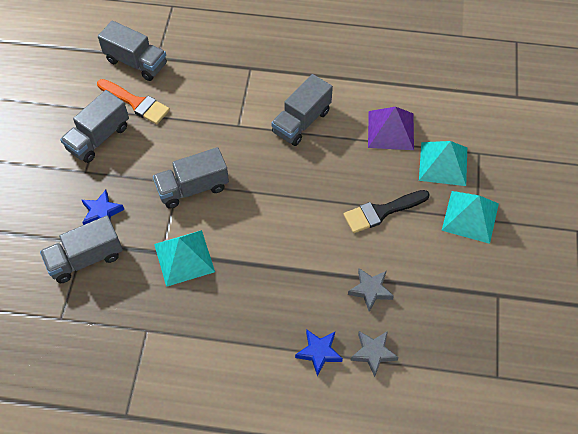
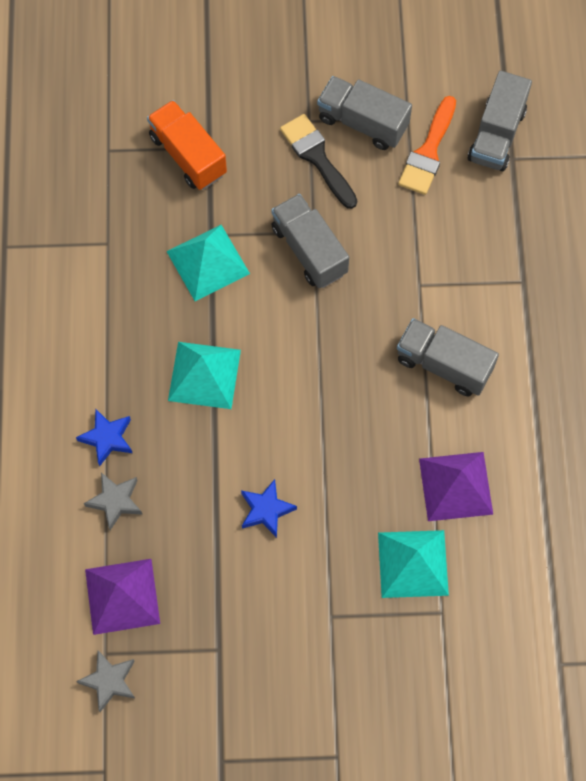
camera: 80 degrees right, 10 degrees up
(86, 258) = (188, 155): grey truck -> orange truck
(102, 212) = (253, 155): blue star -> blue star (266, 510)
(370, 290) = (199, 488): grey star -> grey star (109, 681)
(381, 212) = (317, 488): black brush -> black brush (317, 157)
(451, 358) = (122, 596): none -> purple pyramid
(470, 216) = (332, 606): turquoise pyramid -> turquoise pyramid (204, 375)

